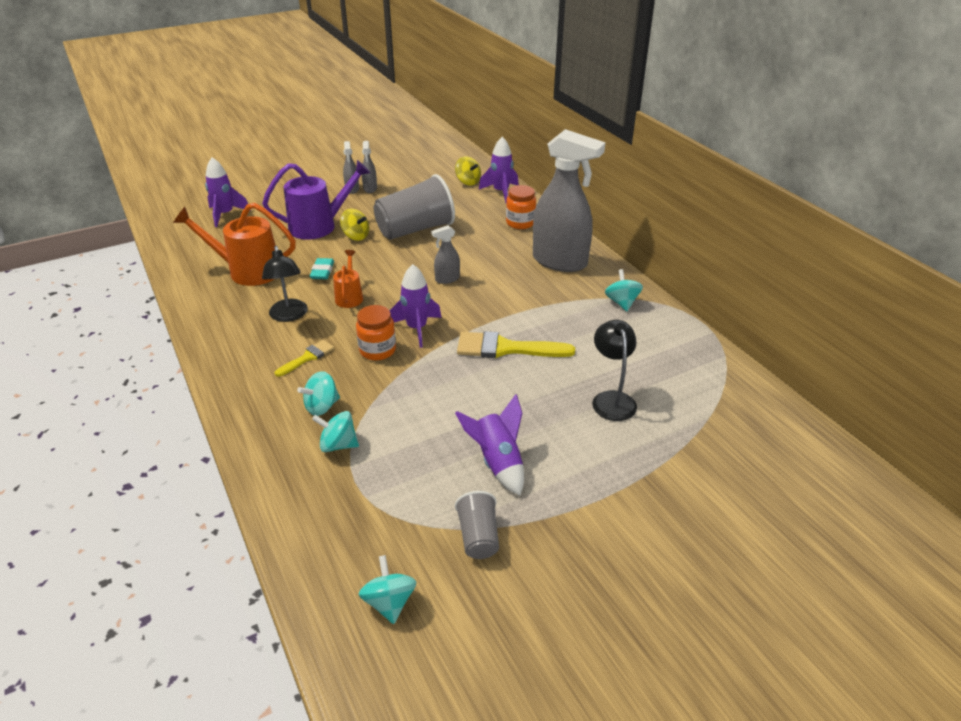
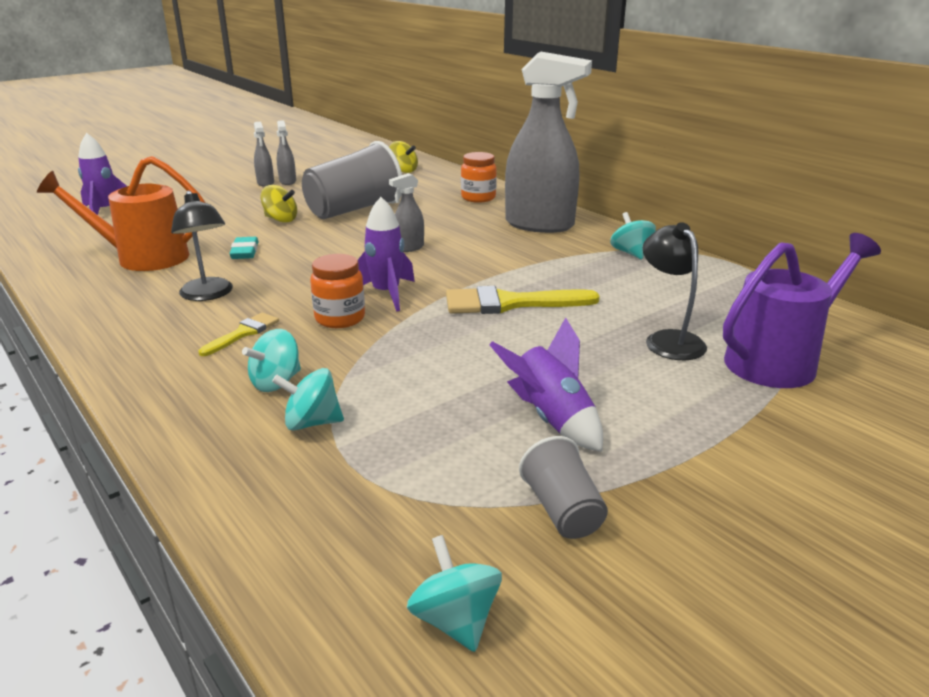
camera: 10 degrees left, 10 degrees down
(319, 226) = (231, 214): purple watering can -> purple watering can (779, 360)
(349, 296) = (287, 271): orange watering can -> none
(501, 192) = (445, 176): purple rocket -> none

